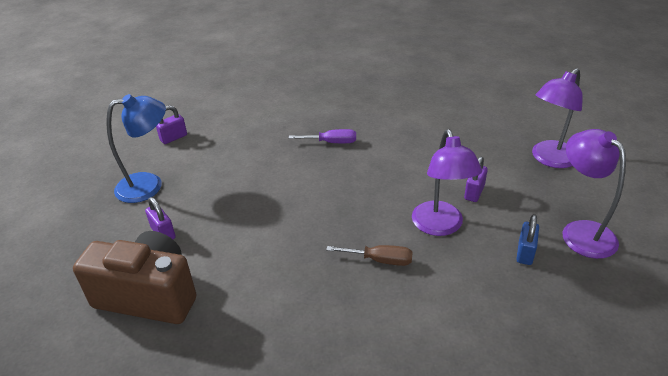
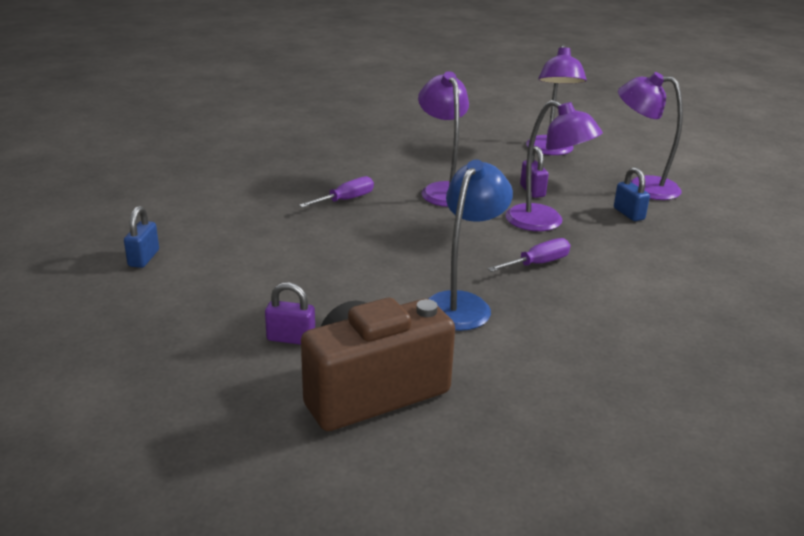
camera: 45 degrees left, 10 degrees down
(149, 185) = (193, 309): blue lamp -> blue lamp (462, 304)
(173, 138) = (144, 258): purple padlock -> blue padlock
(380, 260) = (537, 264): brown screwdriver -> purple screwdriver
(407, 162) = (444, 190): none -> purple lamp

